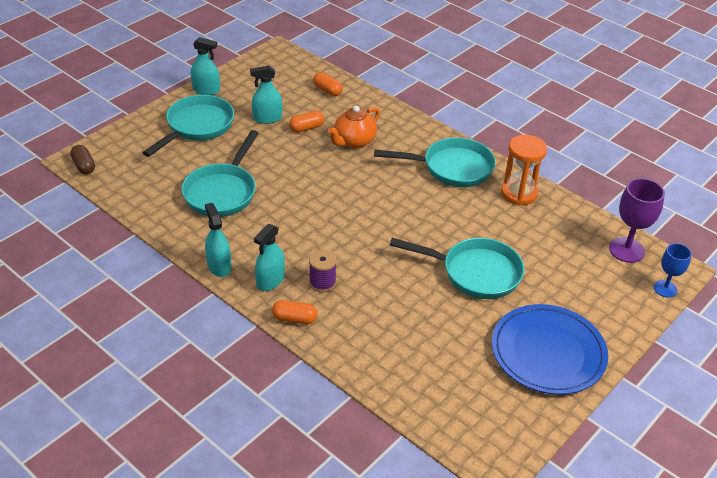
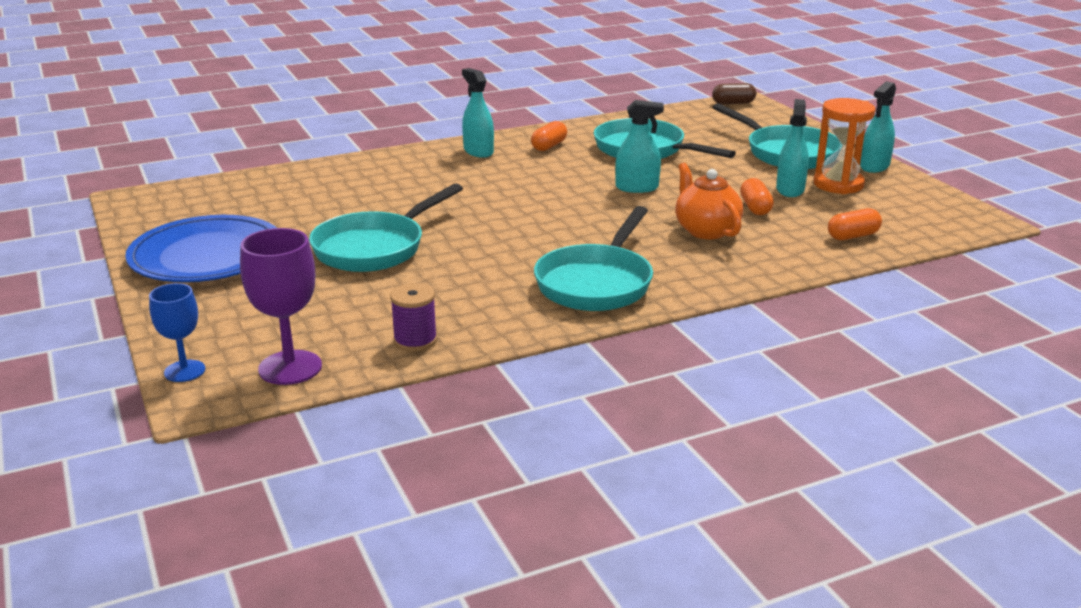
camera: 115 degrees right, 15 degrees down
(219, 266) = (522, 135): turquoise spray bottle -> turquoise spray bottle (637, 188)
(294, 319) = (414, 153): orange capsule -> orange capsule (549, 146)
(322, 282) = (450, 171): purple spool -> purple spool (415, 341)
(518, 193) = (496, 318): orange hourglass -> orange hourglass (838, 184)

